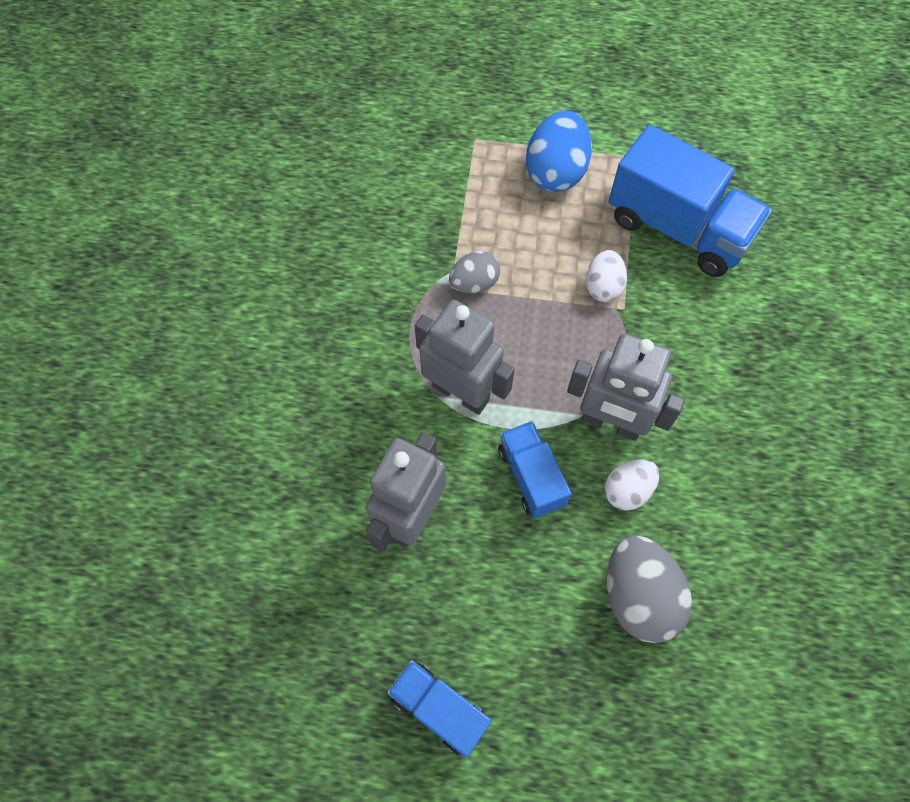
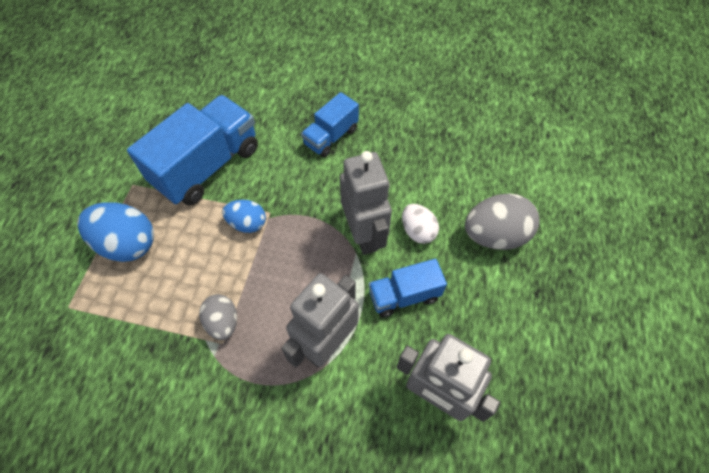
camera: 85 degrees left, 5 degrees down
(439, 709) = (588, 383): blue truck -> blue truck (331, 137)
(603, 286) = (247, 223): white egg -> blue egg
(611, 423) = (364, 234): grey robot -> grey robot turned 45 degrees counterclockwise

